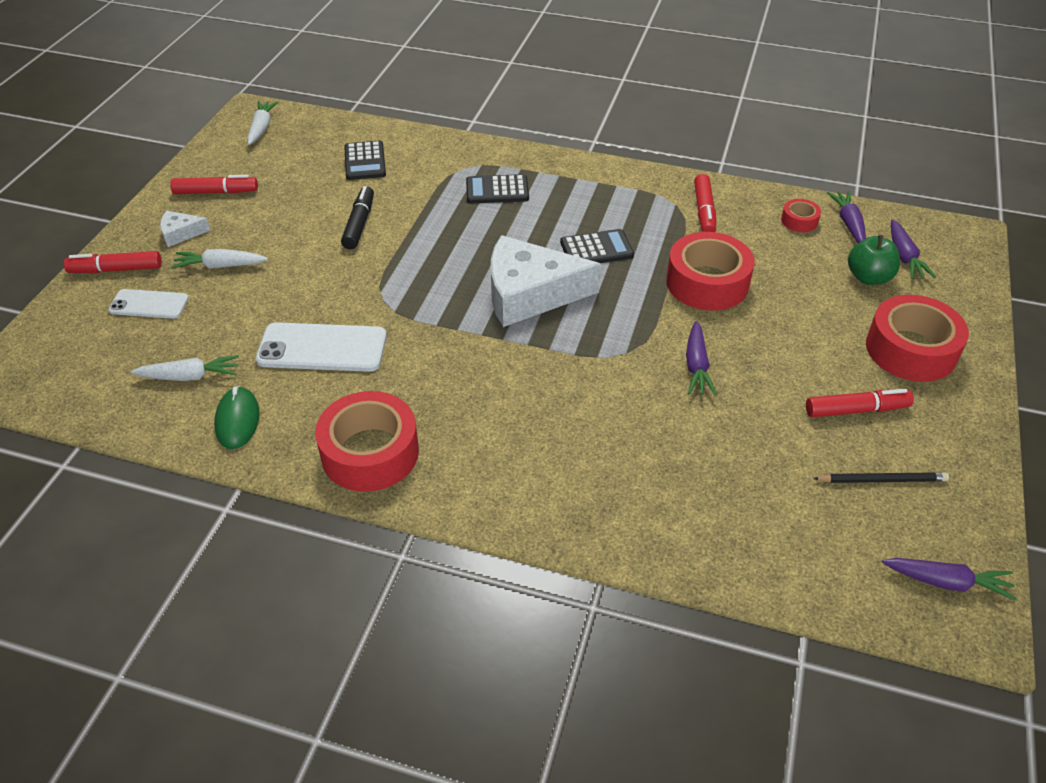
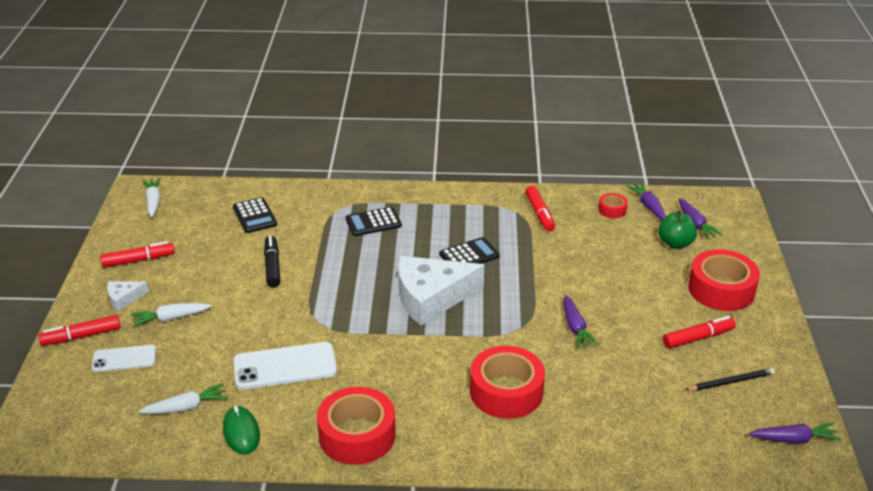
camera: 15 degrees left, 10 degrees down
(707, 283) = (561, 266): red tape -> red tape (506, 392)

